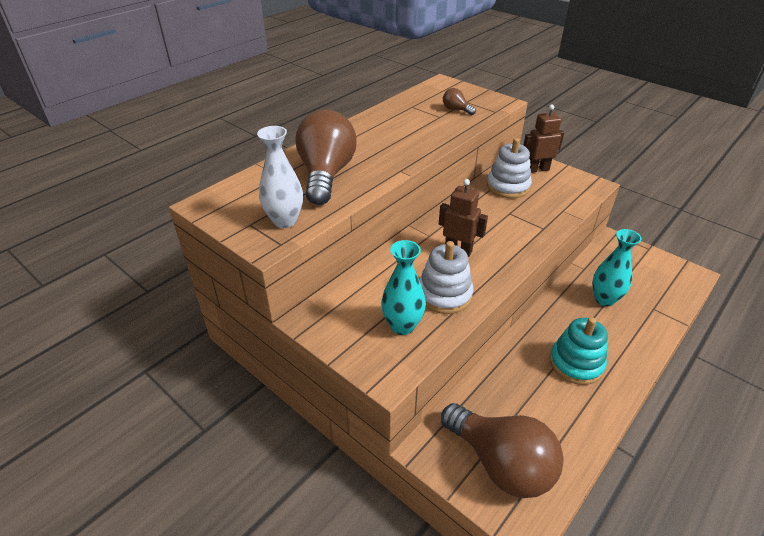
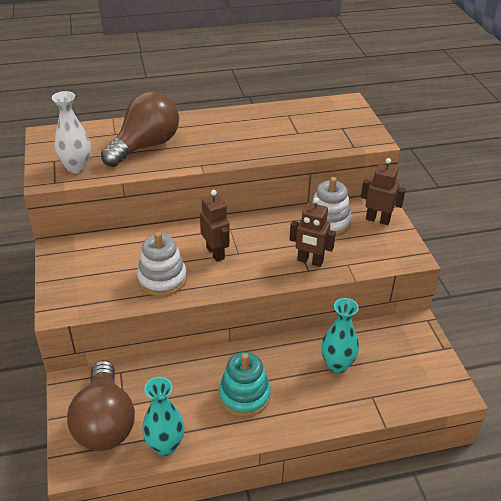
camera: 35 degrees right, 0 degrees up
(402, 326) = (107, 284): turquoise vase -> turquoise vase (165, 445)
(456, 110) = (321, 132): brown light bulb -> none
(535, 221) = (310, 261): none -> brown robot

